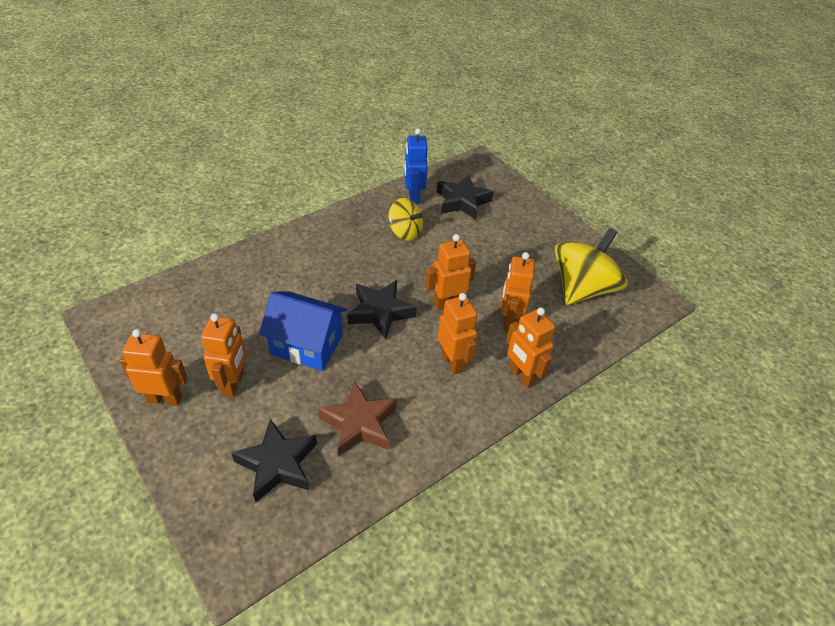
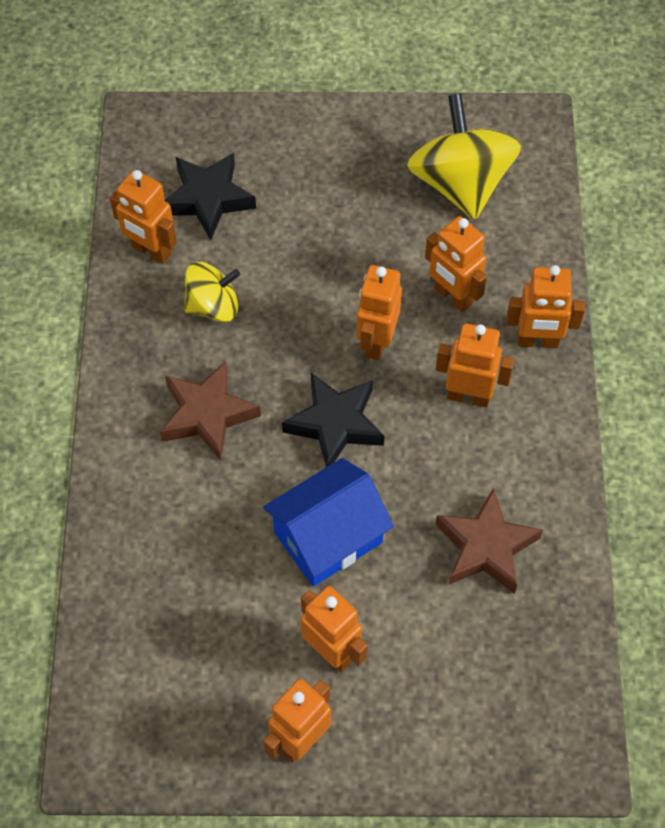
camera: 50 degrees left, 15 degrees up
(278, 464) = (482, 660): black star -> none
(340, 260) = (207, 414): none -> brown star
(413, 197) = (151, 251): blue robot -> orange robot

